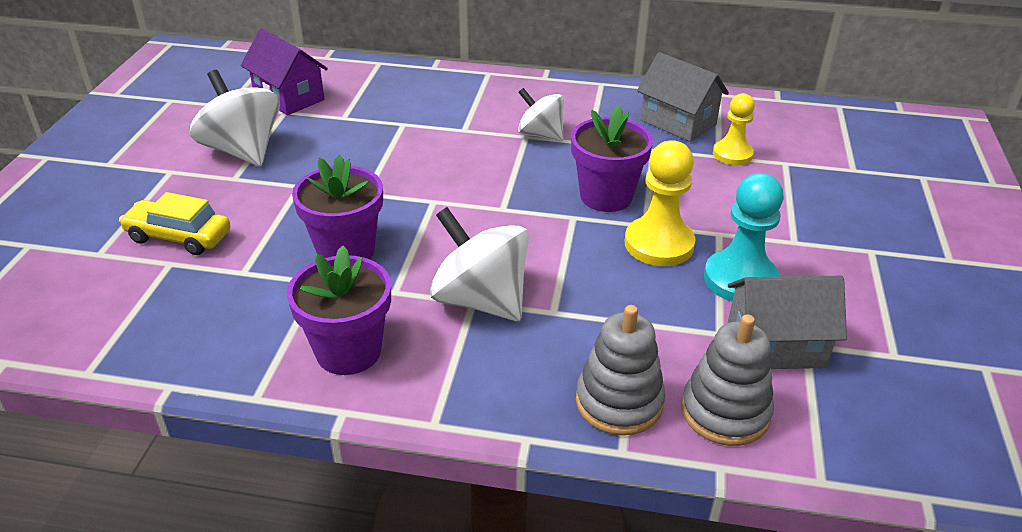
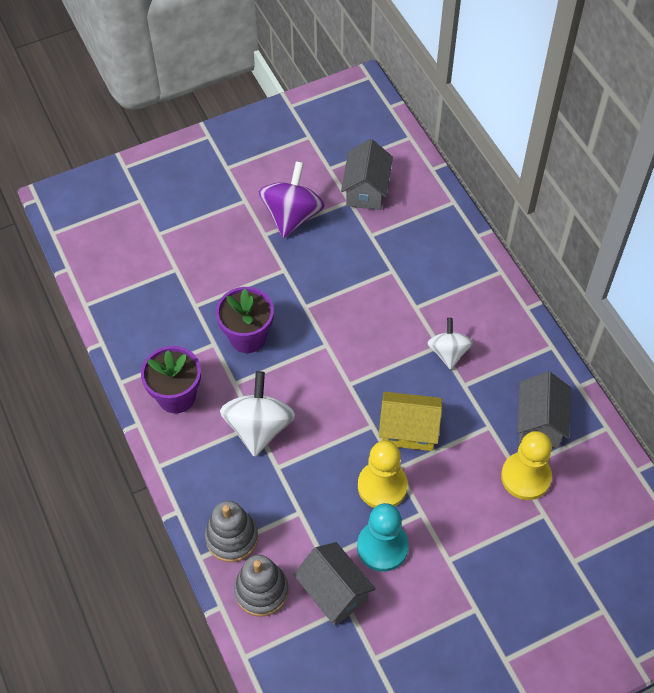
camera: 55 degrees right, 20 degrees up
(179, 236) = (197, 254): yellow car -> none
(243, 151) = (292, 216): white spinning top -> purple spinning top
(289, 97) = (366, 190): purple house -> grey house
(606, 196) = (408, 430): purple flower pot -> yellow house
(732, 154) = (525, 477): yellow pawn -> yellow pawn, size x1.53

